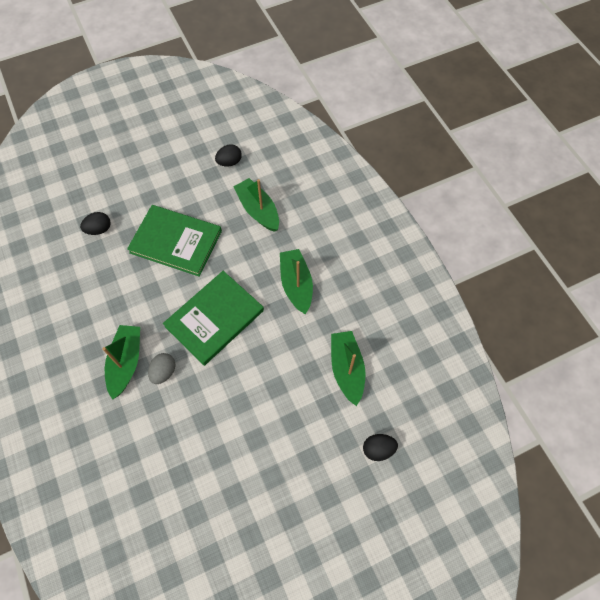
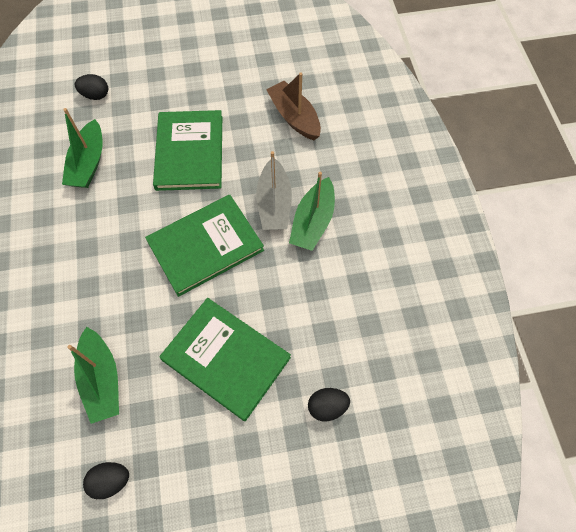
camera: 165 degrees left, 0 degrees up
(161, 477) = (294, 117): none -> brown boat
(164, 372) = (274, 203): grey egg -> grey boat
(257, 405) = (189, 152): none -> green book
(296, 285) = (98, 262): green boat -> none

